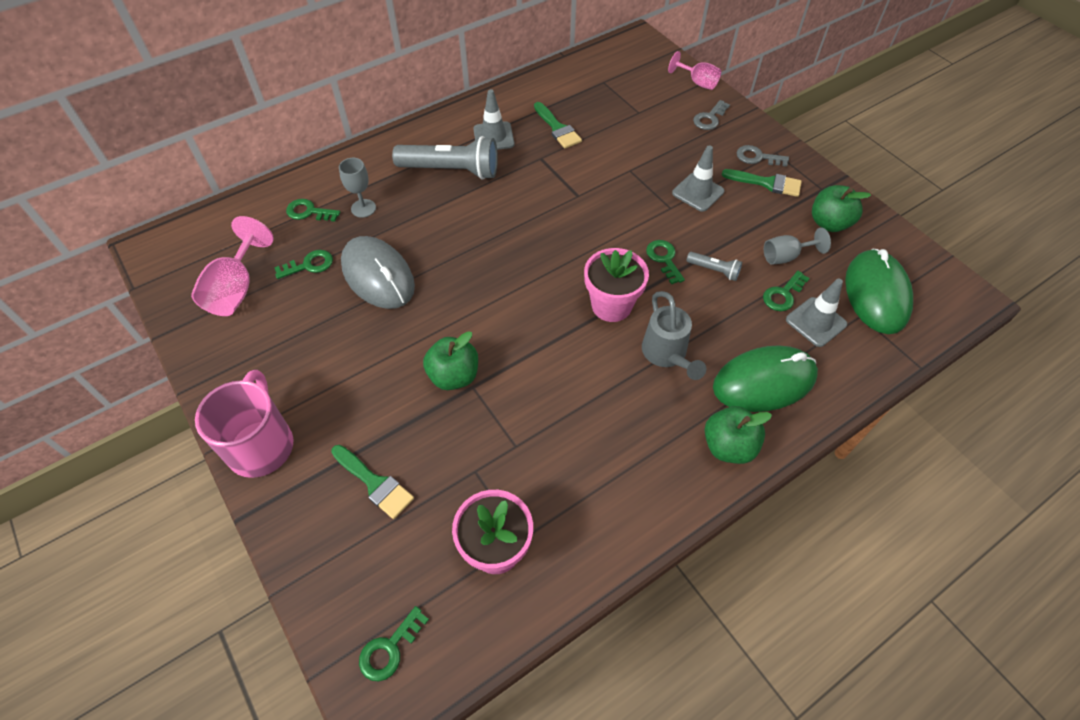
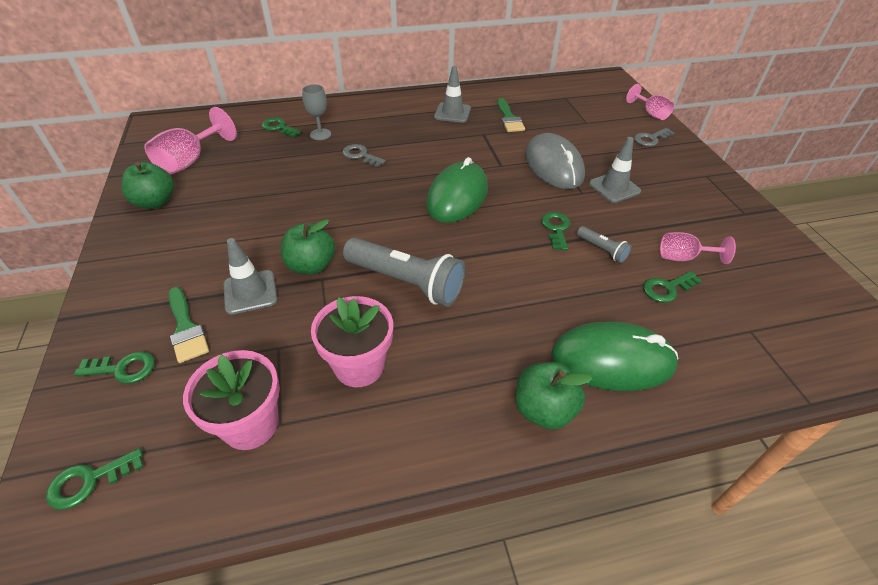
camera: 20 degrees right, 10 degrees down
(261, 445) = (122, 269): pink mug -> none
(309, 265) = (254, 159): green key -> green key (123, 369)
(378, 276) = (300, 179): grey mouse -> grey mouse (553, 166)
(451, 170) = (405, 126): grey flashlight -> grey flashlight (406, 282)
(611, 305) = (486, 251): pink flower pot -> pink flower pot (359, 366)
(666, 355) = (519, 306): grey watering can -> none
(757, 157) = (685, 175): grey key -> grey key (360, 155)
(767, 183) = (687, 196): green brush -> none
(786, 256) = (683, 257): grey goblet -> pink goblet
(816, 322) = (694, 322): grey traffic cone -> grey traffic cone (250, 292)
(829, 223) = (742, 242): green apple -> green apple (155, 202)
(876, 294) = (776, 316): green mouse -> green mouse (457, 196)

